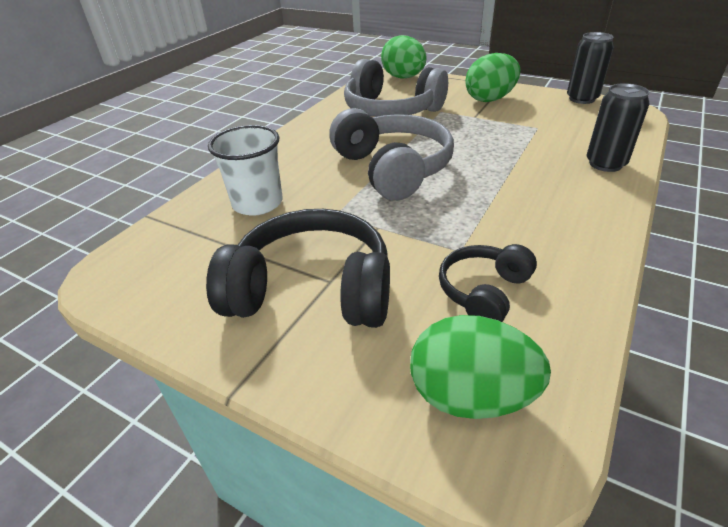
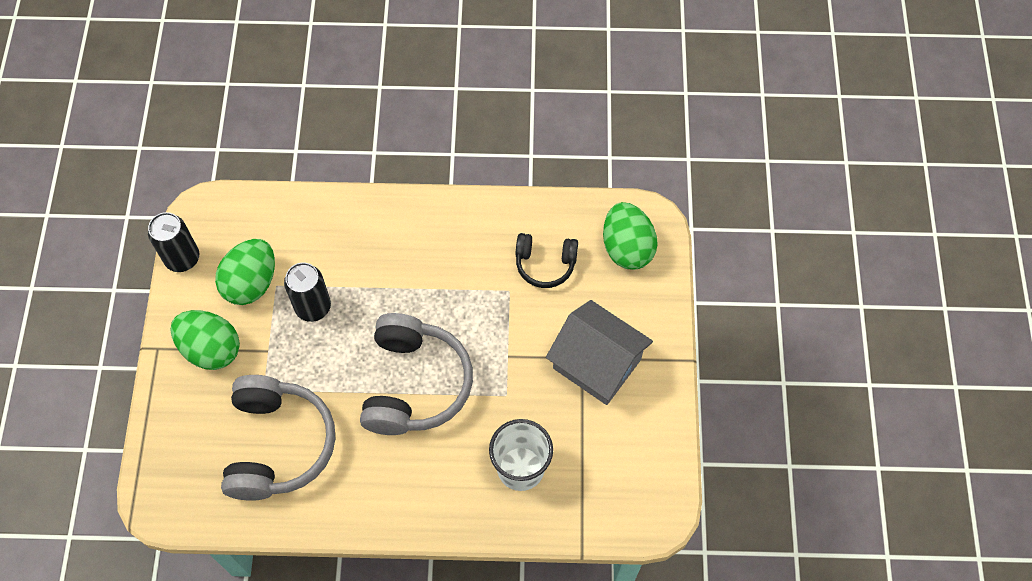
camera: 120 degrees left, 25 degrees up
(312, 290) = (597, 364): black headphones -> grey house
(392, 169) = (414, 384): grey headphones -> grey headphones turned 150 degrees clockwise
(403, 78) = (164, 476): green egg -> green egg (251, 283)
(605, 164) = (335, 219): black can -> black can (313, 307)

